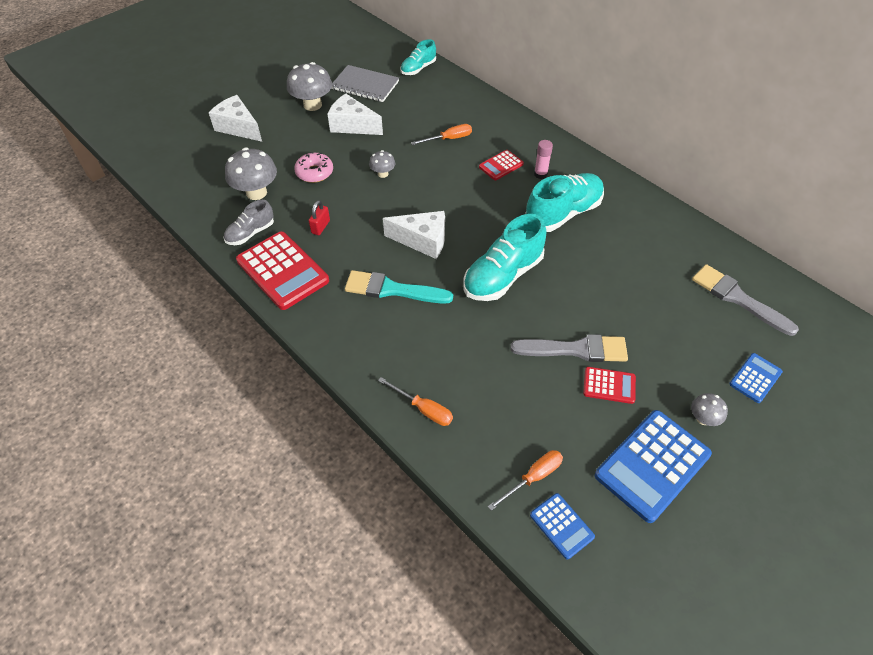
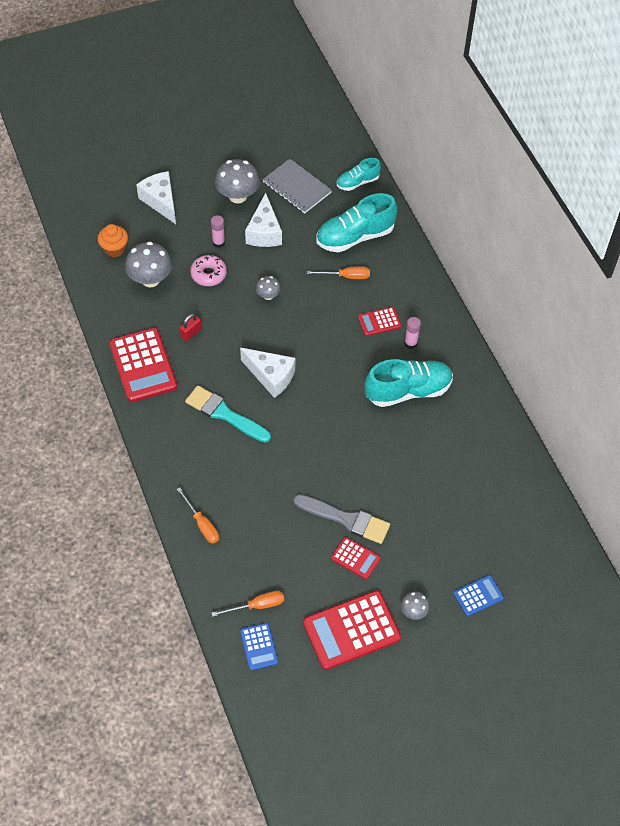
camera: 20 degrees right, 5 degrees up
(207, 177) = (114, 249): none -> orange cupcake
(250, 233) = (130, 320): grey shoe -> none
(312, 145) = (218, 242): none -> pink glue stick
(352, 125) = (264, 232): white cheese -> white cheese turned 135 degrees counterclockwise
(503, 276) = (322, 433): turquoise shoe -> turquoise shoe (355, 237)
(652, 465) = (351, 630): blue calculator -> red calculator
(738, 298) = (512, 524): grey brush -> none

